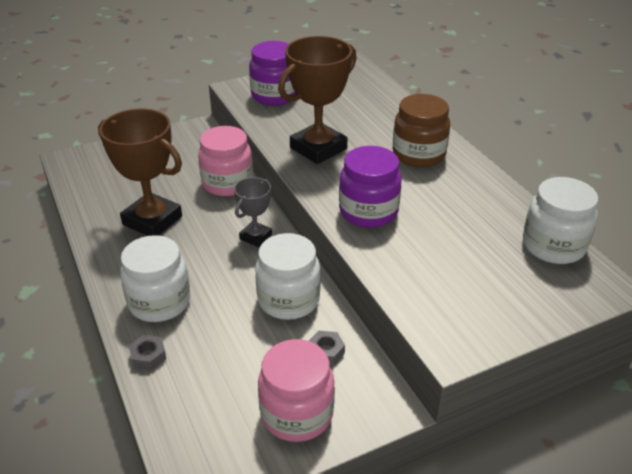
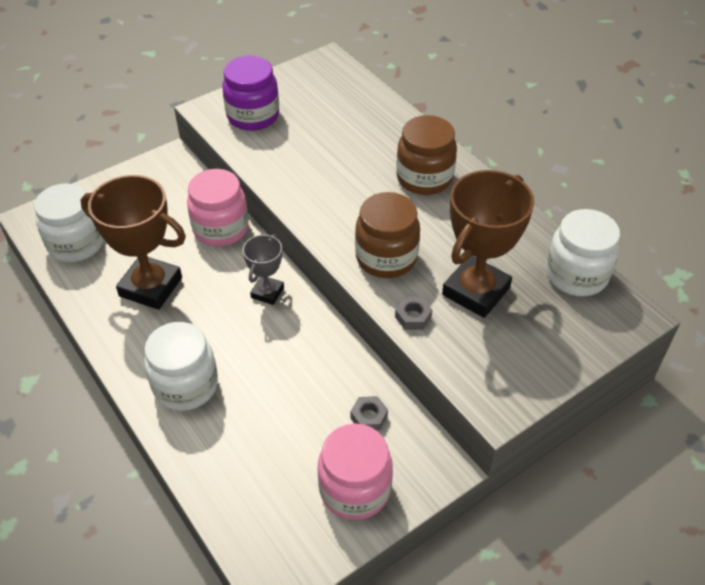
camera: 10 degrees left, 10 degrees up
(148, 356) = (191, 449): grey nut -> grey nut (413, 317)
(288, 300) = (319, 364): white jar -> white jar (76, 244)
(318, 148) = (317, 183): brown trophy -> brown trophy (476, 291)
(368, 212) = (386, 258): purple jar -> brown jar

